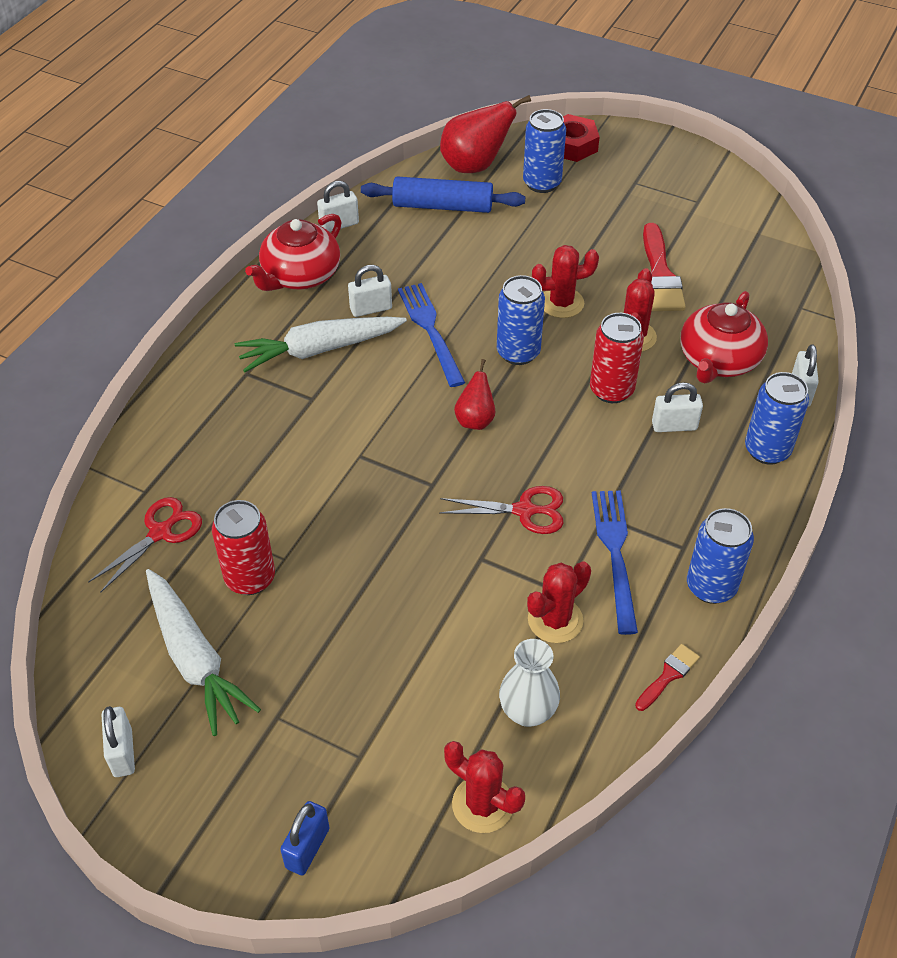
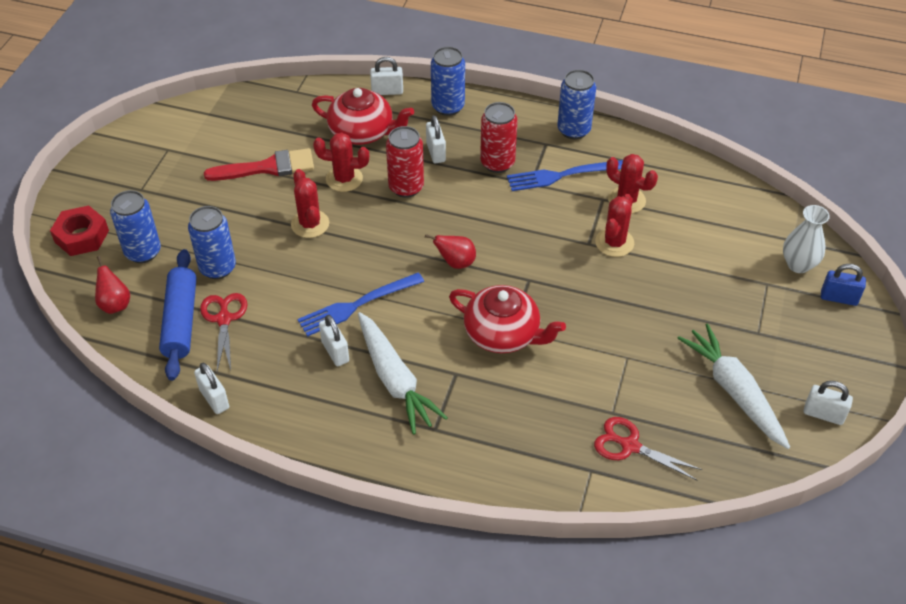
camera: 100 degrees left, 0 degrees up
(123, 752) = (823, 414): white padlock -> white padlock turned 45 degrees clockwise
(195, 658) = (733, 391): white carrot -> white carrot turned 75 degrees counterclockwise
(250, 578) = (652, 374): red can -> red can (497, 163)
(300, 275) = (295, 416): red teapot -> red teapot (503, 334)
(475, 166) = (115, 304): red pear -> red pear, size x0.57
(482, 804) = (771, 220): red cactus -> red cactus (614, 242)
(518, 352) = (374, 245): blue can -> blue can (217, 268)
(524, 510) = (538, 225): red scissors -> red scissors (224, 319)
(527, 712) = (700, 207): white vase -> white vase (798, 264)
(668, 675) = (648, 146): red brush -> none

